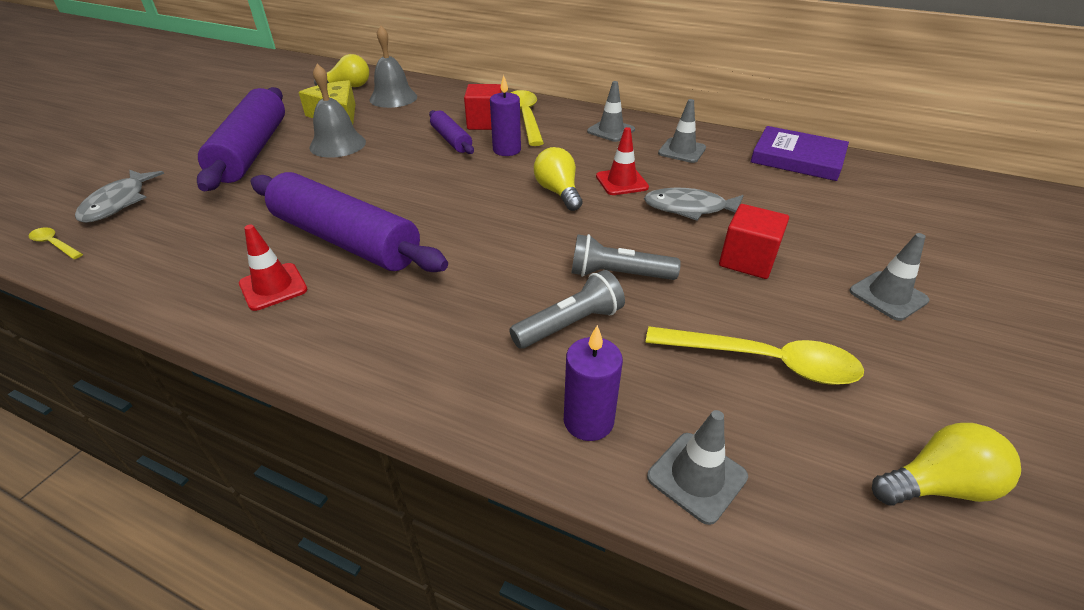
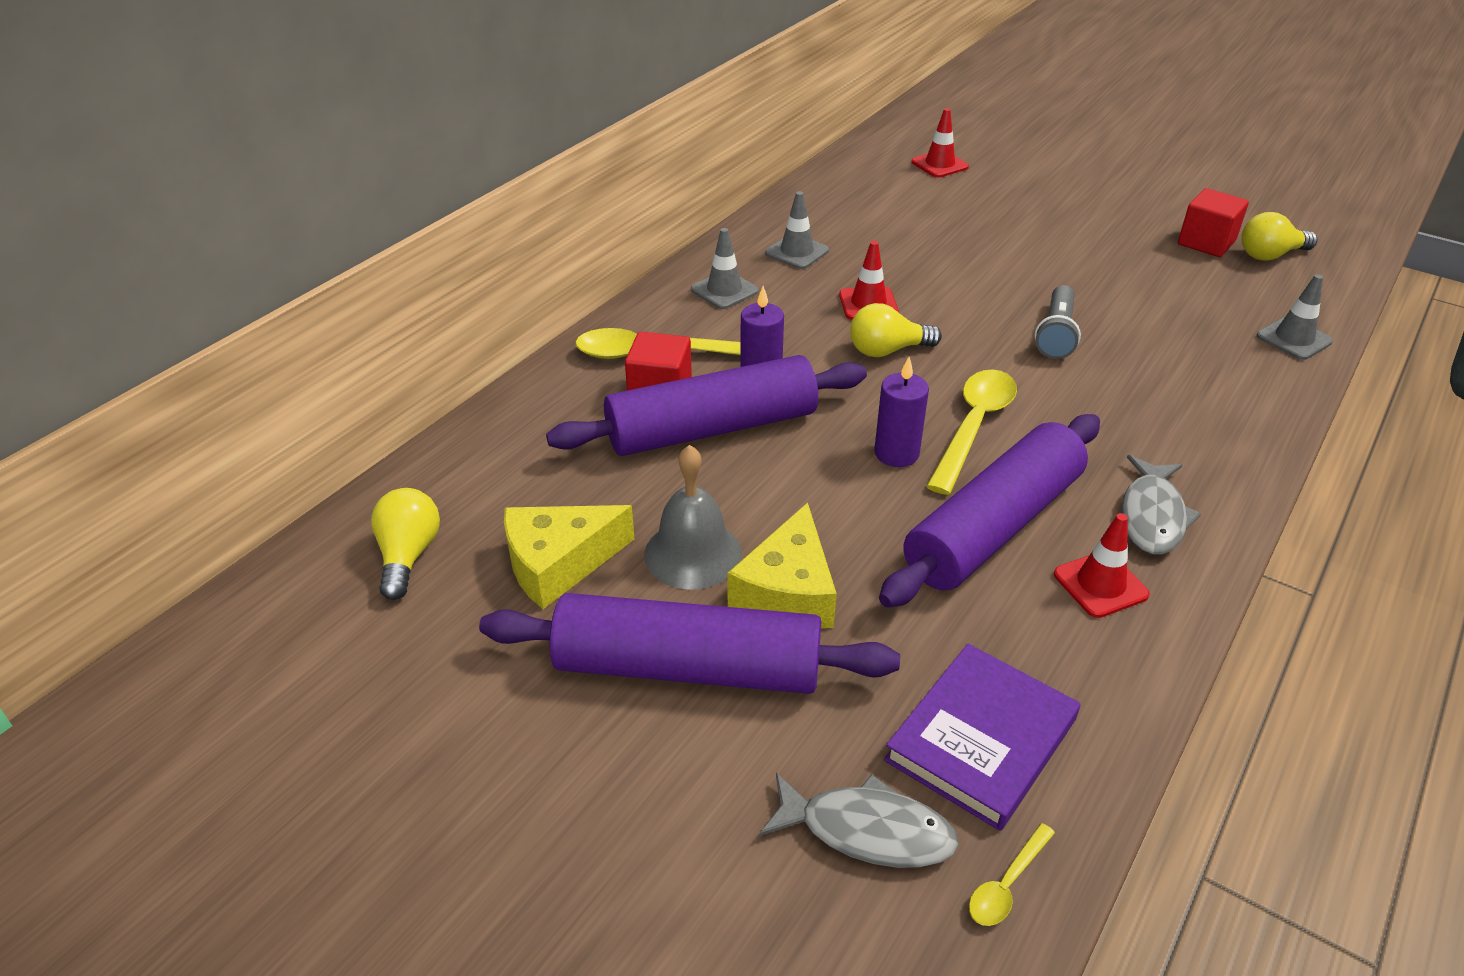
camera: 80 degrees left, 0 degrees up
(300, 172) = (787, 592): none -> yellow cheese
(393, 98) = (505, 491): grey bell -> none
(451, 140) = (711, 428): purple rolling pin -> purple rolling pin, size x1.99
(570, 324) = (1137, 372): grey flashlight -> none
(588, 421) = (1255, 377): purple candle -> purple candle (896, 453)
(689, 208) = (933, 273): grey fish -> grey fish (1152, 516)
(747, 260) = (1028, 262): red cube -> red cube (1206, 242)
(763, 361) = (1168, 286): yellow spoon -> yellow spoon (973, 427)
(797, 158) = (831, 191): purple book -> purple book (981, 740)
(888, 296) = (1076, 214): grey traffic cone -> none
(912, 207) = (939, 164): none -> red traffic cone
(937, 485) = (1270, 255): yellow light bulb -> yellow light bulb turned 105 degrees counterclockwise

